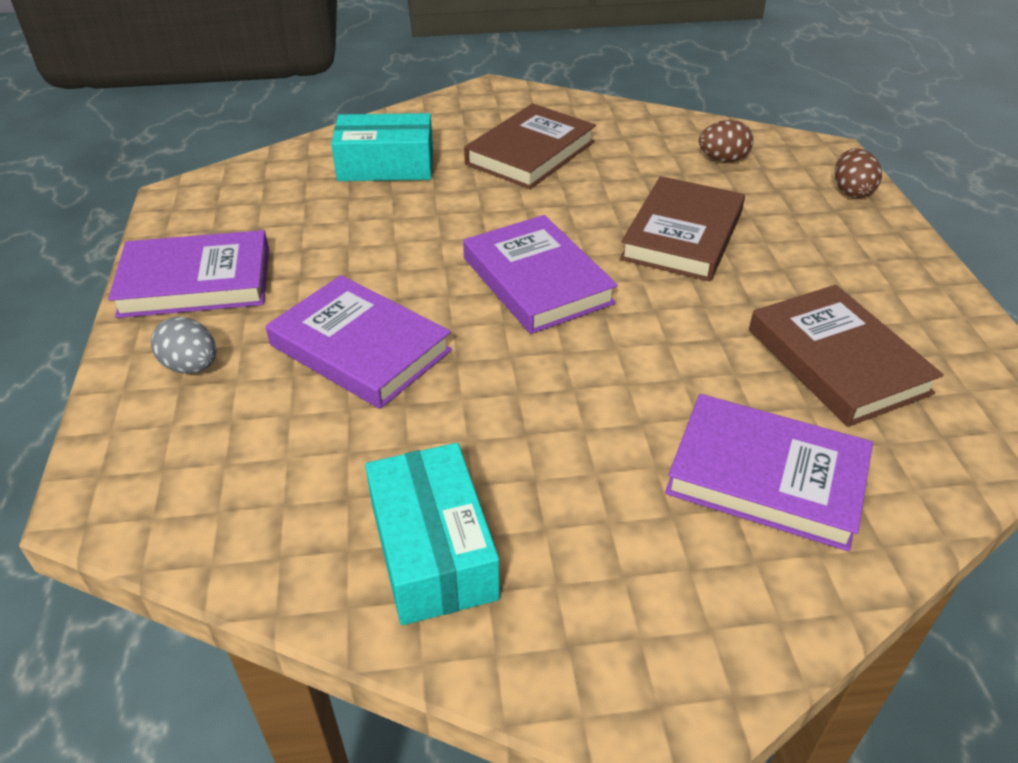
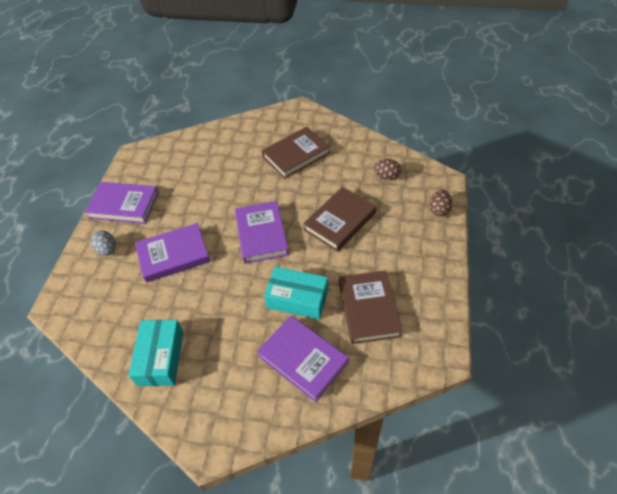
camera: 20 degrees right, 10 degrees up
(360, 348) = (173, 255): purple book -> purple book turned 75 degrees counterclockwise
(386, 165) = (227, 151): turquoise box -> turquoise box (297, 299)

